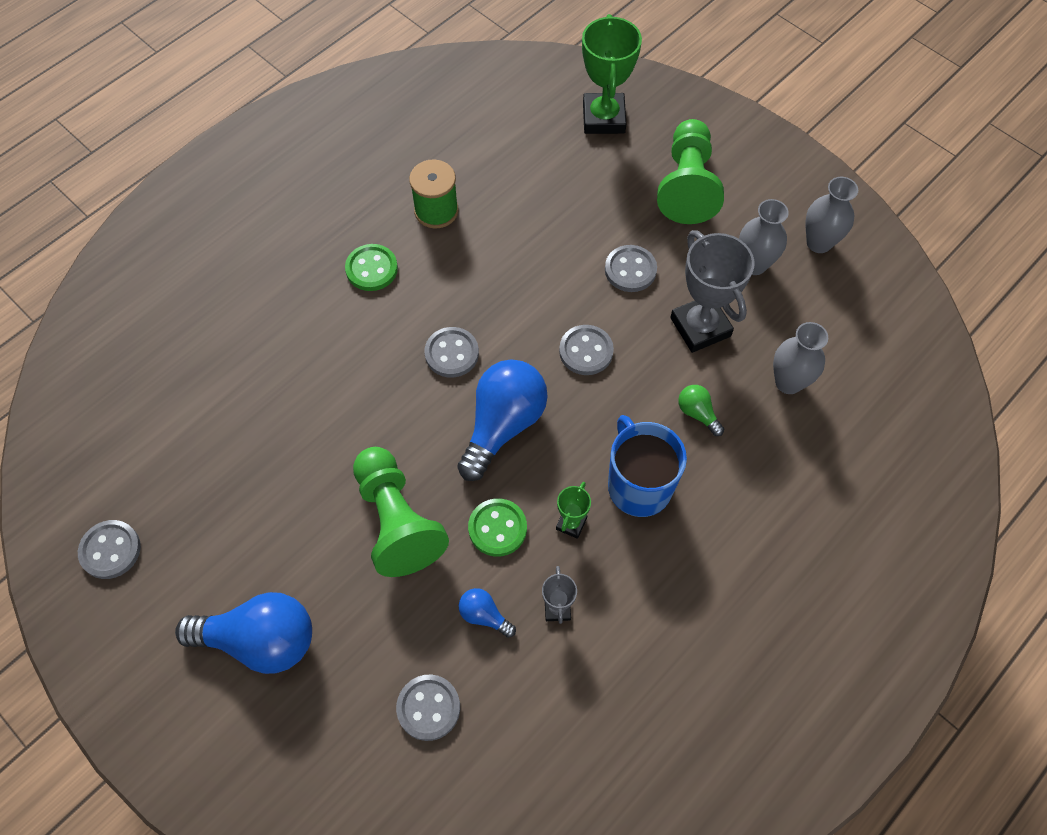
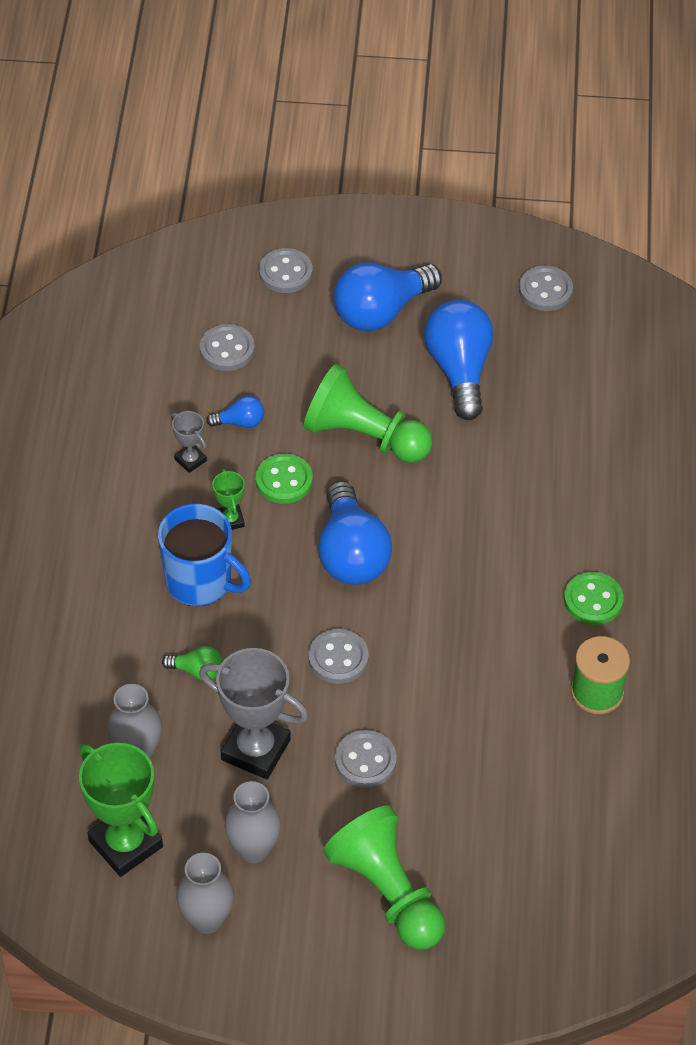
camera: 140 degrees right, 10 degrees down
(261, 525) = (459, 370): none -> blue light bulb
(451, 353) = (449, 579): grey button -> grey button (285, 272)
(603, 118) = (540, 911): green trophy -> green trophy (125, 844)

